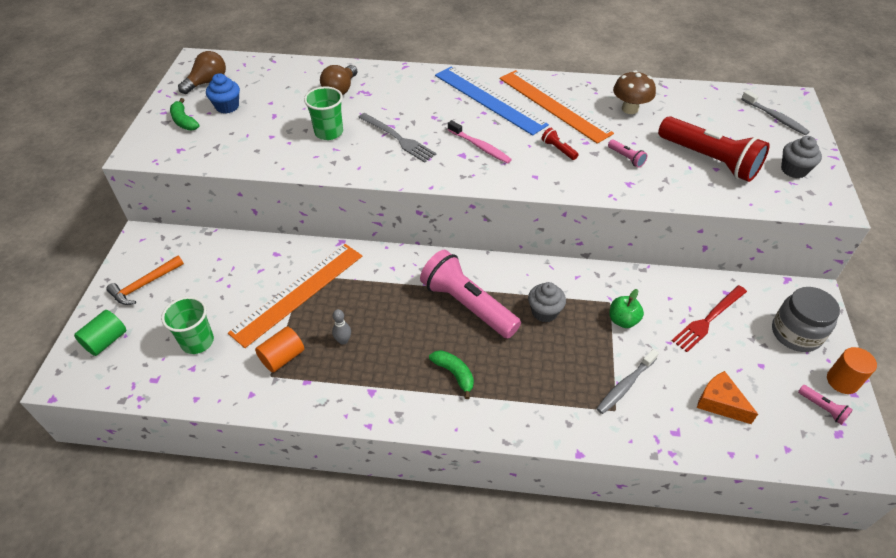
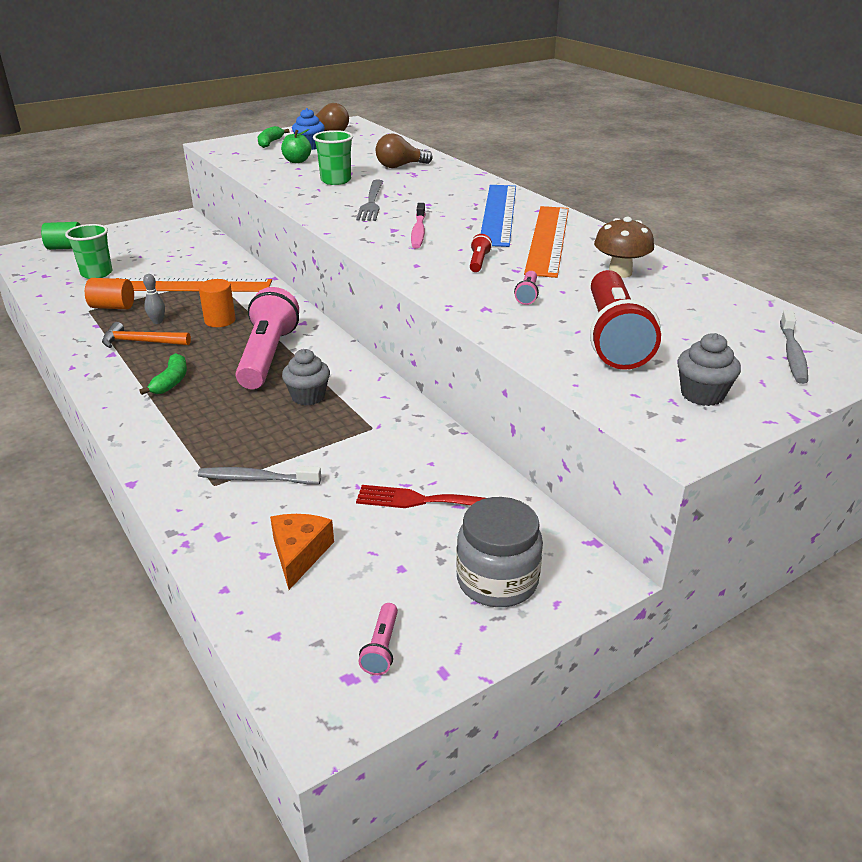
camera: 50 degrees right, 15 degrees down
(144, 285) = (134, 236): orange hammer -> orange hammer (141, 342)
(623, 320) = (354, 445): green apple -> green apple (297, 161)
(842, 381) = (456, 652): orange cylinder -> orange cylinder (220, 320)

